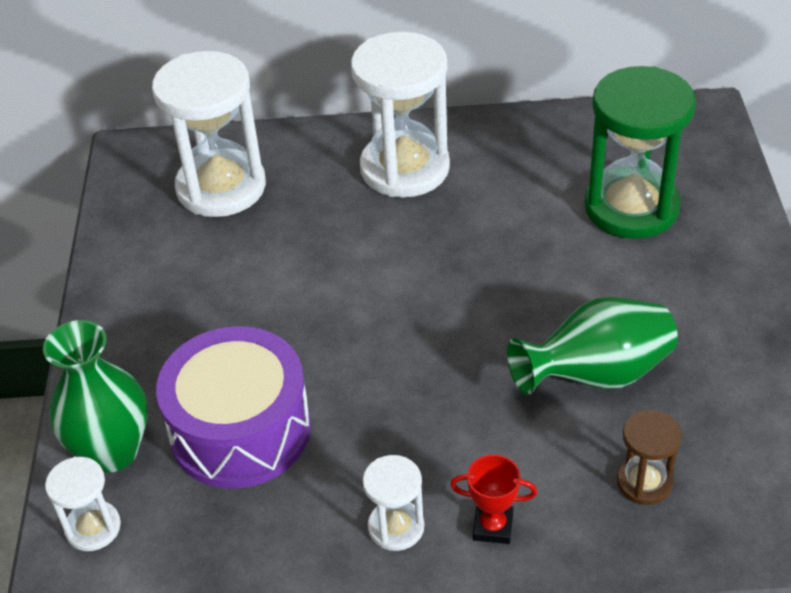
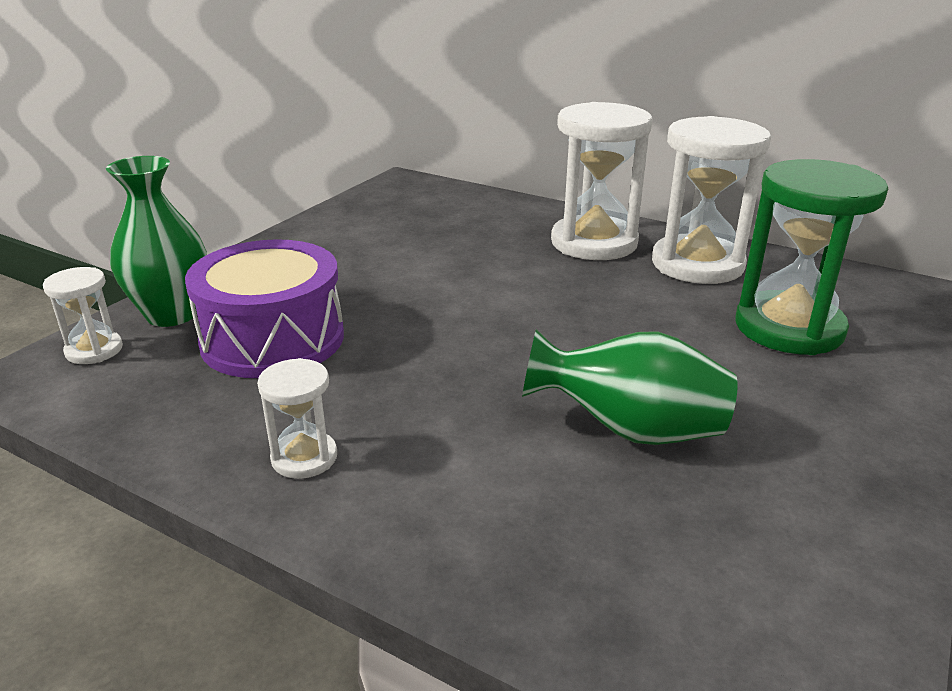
camera: 30 degrees right, 15 degrees down
(221, 187) = (440, 212): white hourglass -> white hourglass (697, 264)
(493, 527) = (390, 501): red trophy -> none
(644, 482) = (593, 542): brown hourglass -> none

